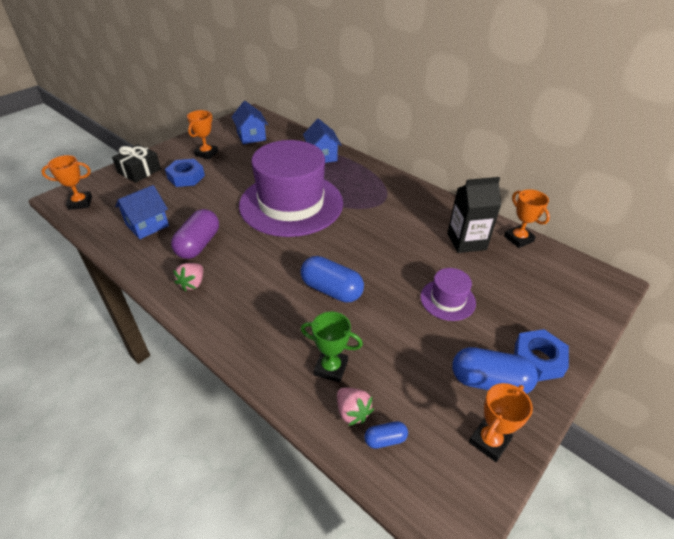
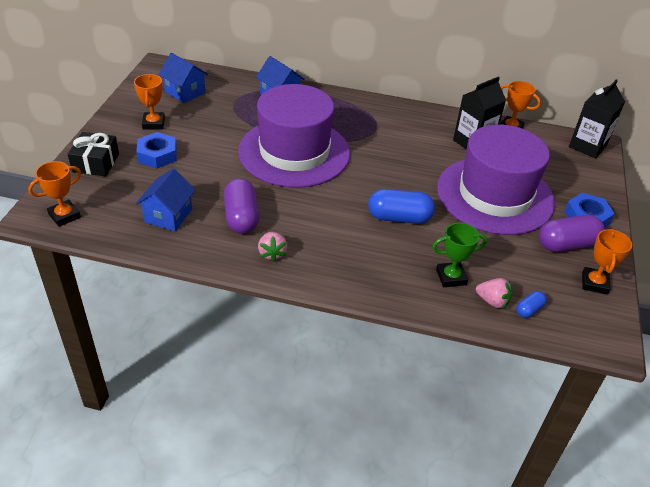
camera: 30 degrees left, 0 degrees up
(447, 300) = (495, 195): purple hat -> purple hat, size x2.34
(489, 381) = (566, 244): blue capsule -> purple capsule
(597, 281) = (587, 146): none -> black carton

